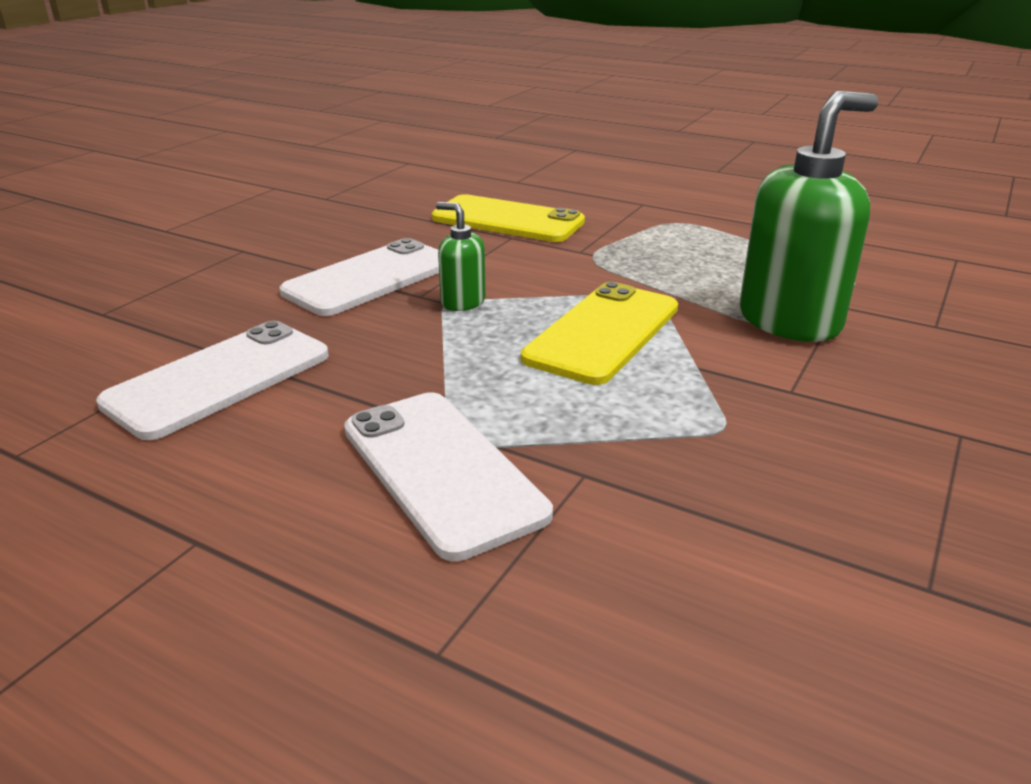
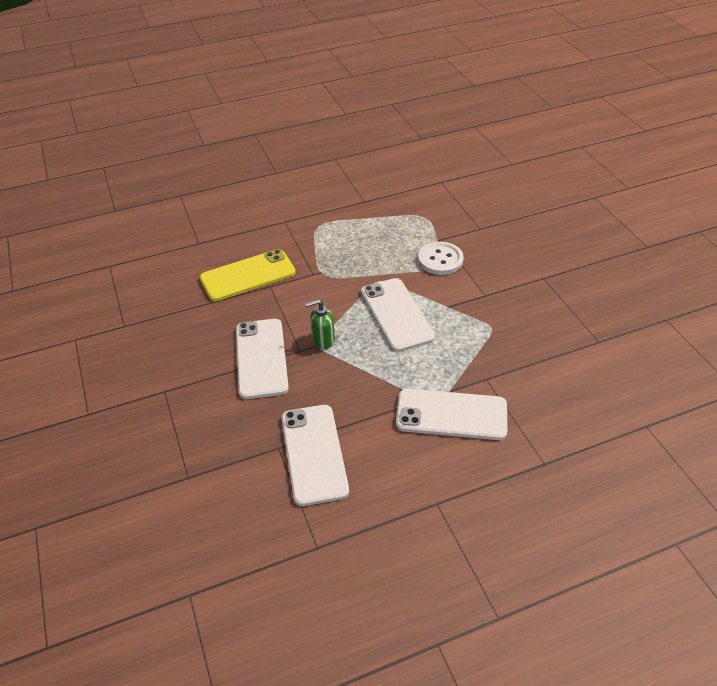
camera: 50 degrees left, 15 degrees up
(603, 333) = (396, 314): yellow phone -> white phone
(790, 321) = (440, 260): green soap dispenser -> white button

